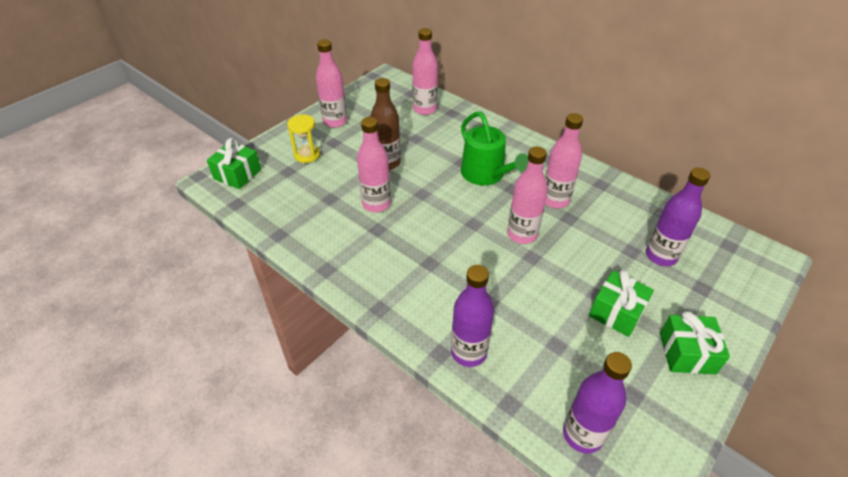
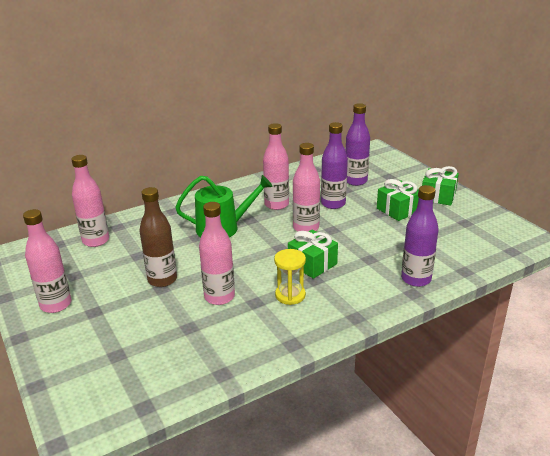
camera: 70 degrees left, 15 degrees down
(237, 174) = (87, 401): green gift -> green gift (312, 264)
(307, 155) = (100, 335): yellow hourglass -> yellow hourglass (290, 295)
(582, 434) = (492, 248): purple bottle -> purple bottle (333, 204)

